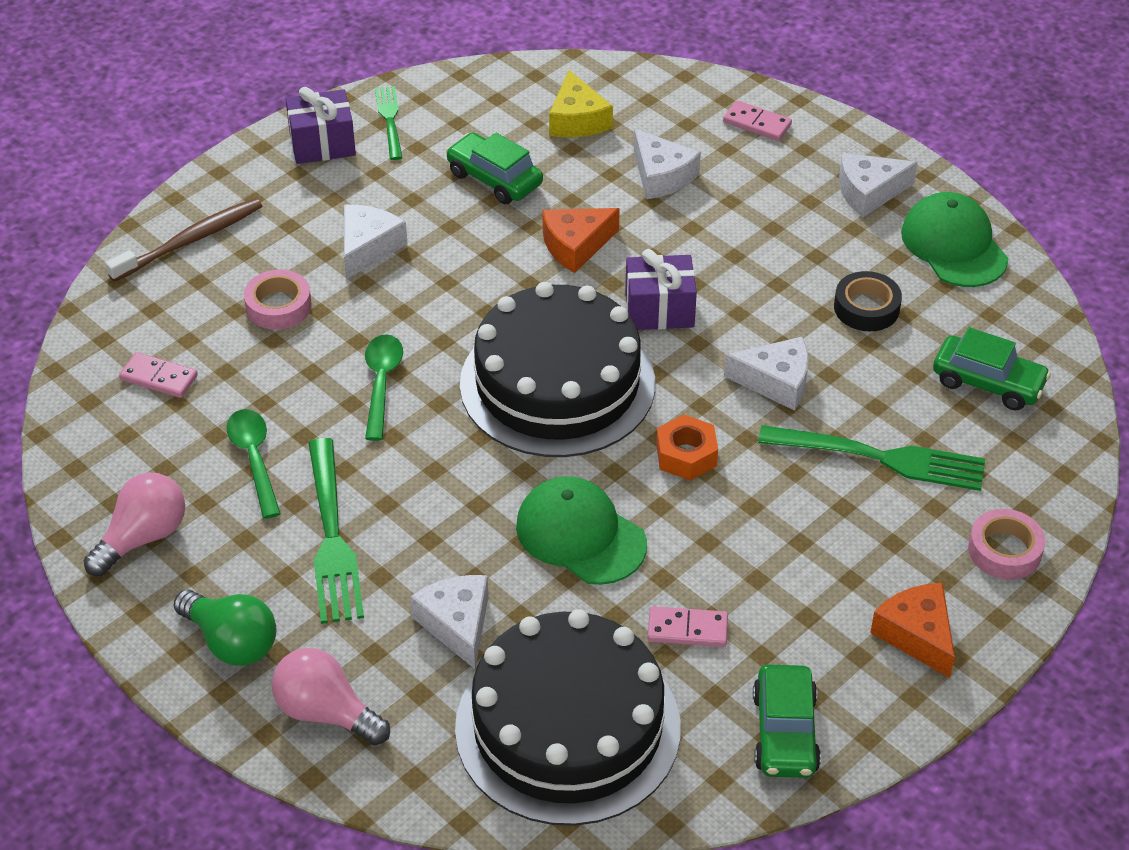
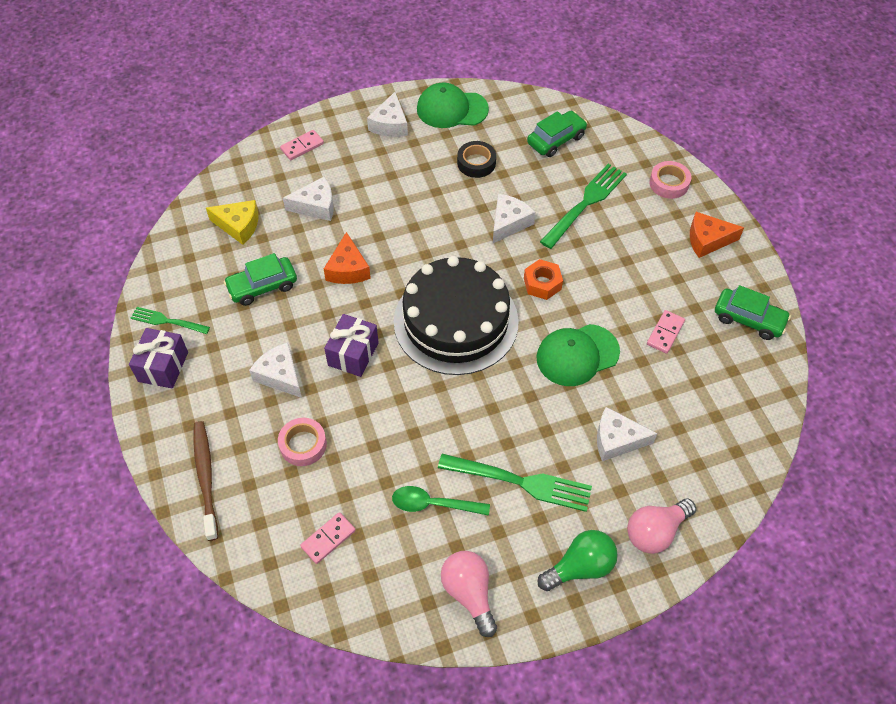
camera: 65 degrees left, 10 degrees up
(381, 383) = (406, 410): green spoon -> none
(567, 727) = (710, 413): black cake -> none
(659, 310) = (425, 251): purple gift -> purple gift (353, 354)

